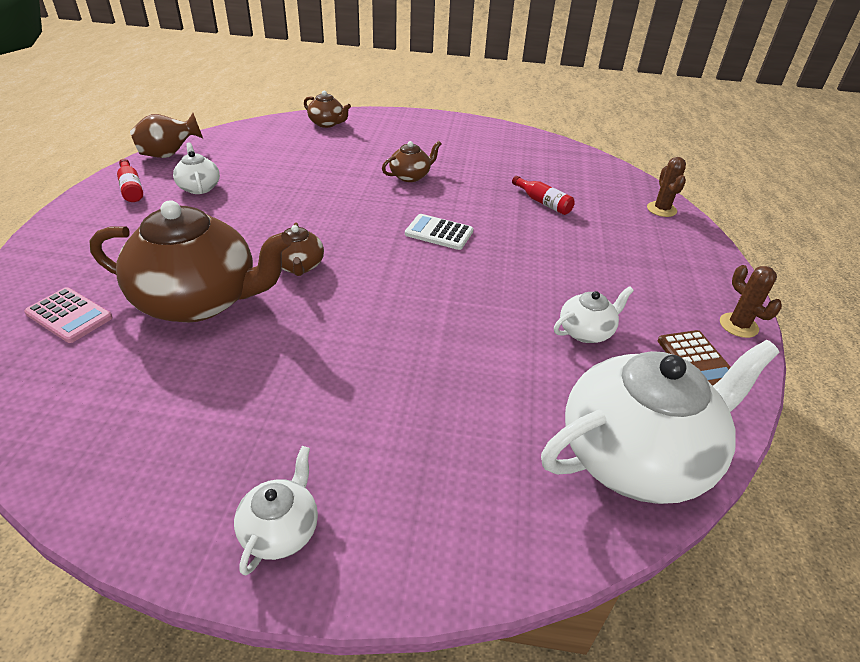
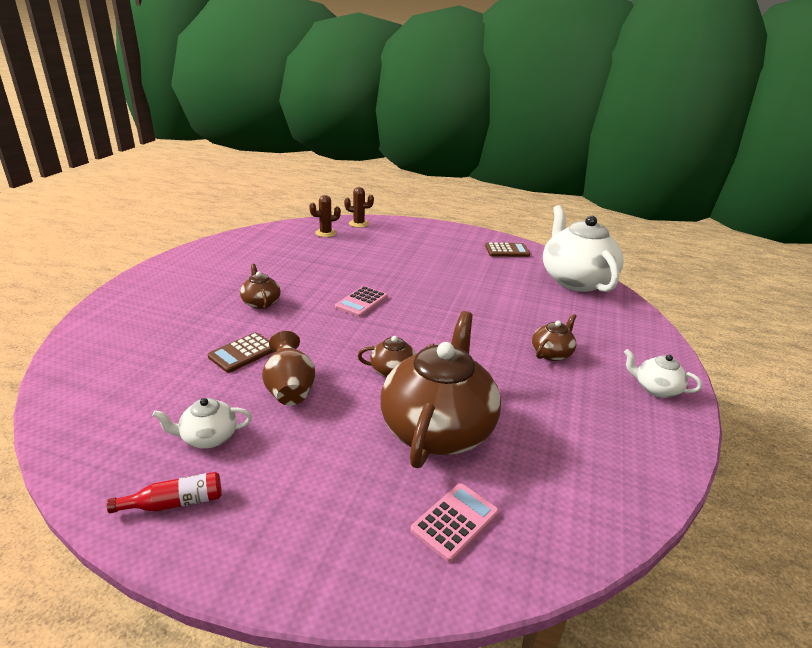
camera: 80 degrees left, 10 degrees down
(169, 155) = (87, 472): brown vase -> brown vase (290, 390)
(317, 182) = (243, 353): none -> brown calculator
(327, 123) = (99, 338): brown teapot -> brown teapot (551, 353)
(439, 233) = (361, 302): white calculator -> pink calculator
(543, 202) = (333, 257): red bottle -> none
(586, 331) = (483, 272): white teapot -> none
(738, 325) = (478, 234): brown cactus -> brown cactus (325, 233)

